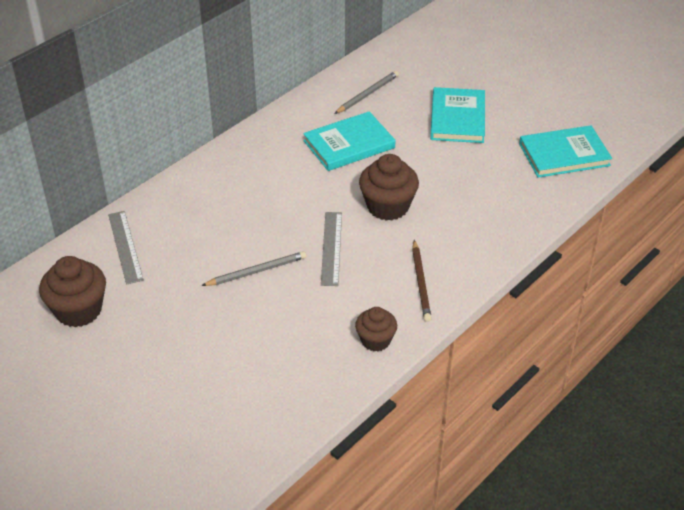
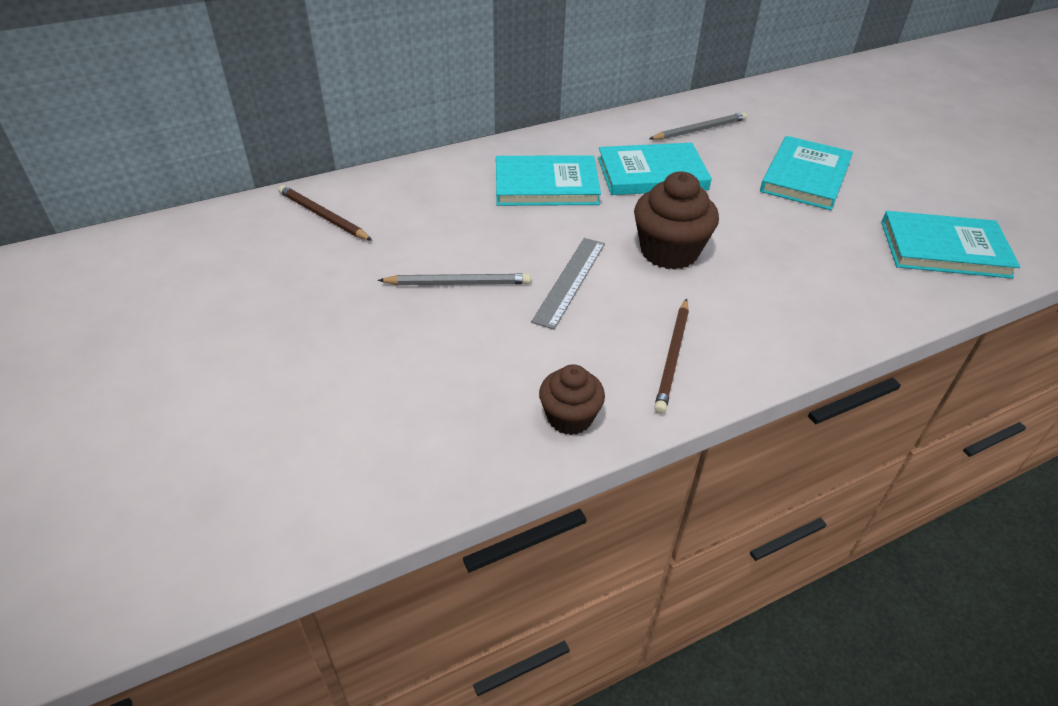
camera: 20 degrees right, 0 degrees up
(78, 310) = (219, 270): brown cupcake -> none
(125, 246) = (323, 216): grey ruler -> brown pencil
(277, 175) = (546, 185): none -> turquoise book

